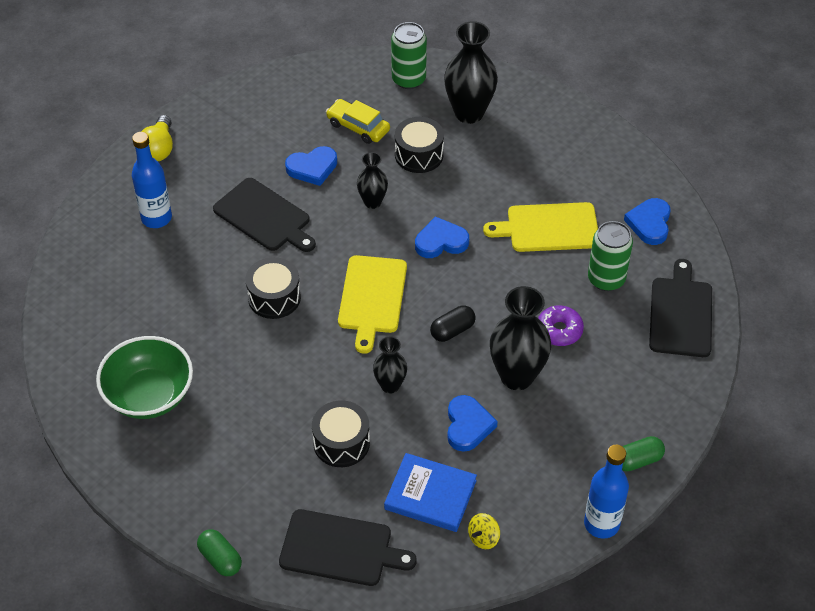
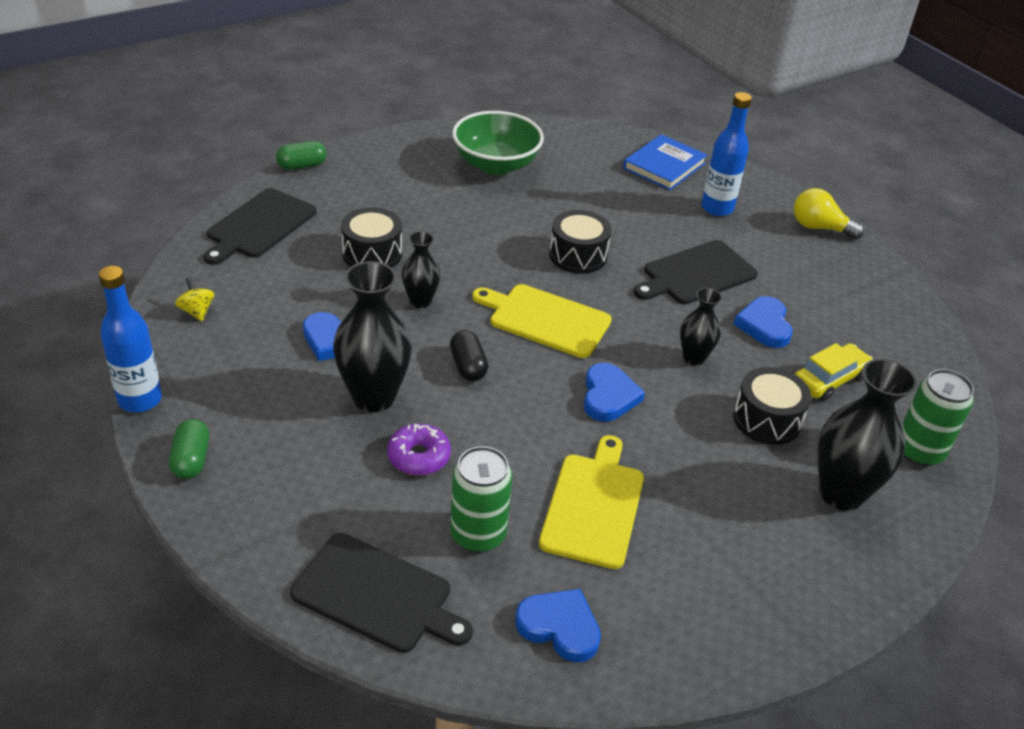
camera: 105 degrees right, 10 degrees down
(430, 495) = (272, 292): blue book -> blue book (664, 166)

